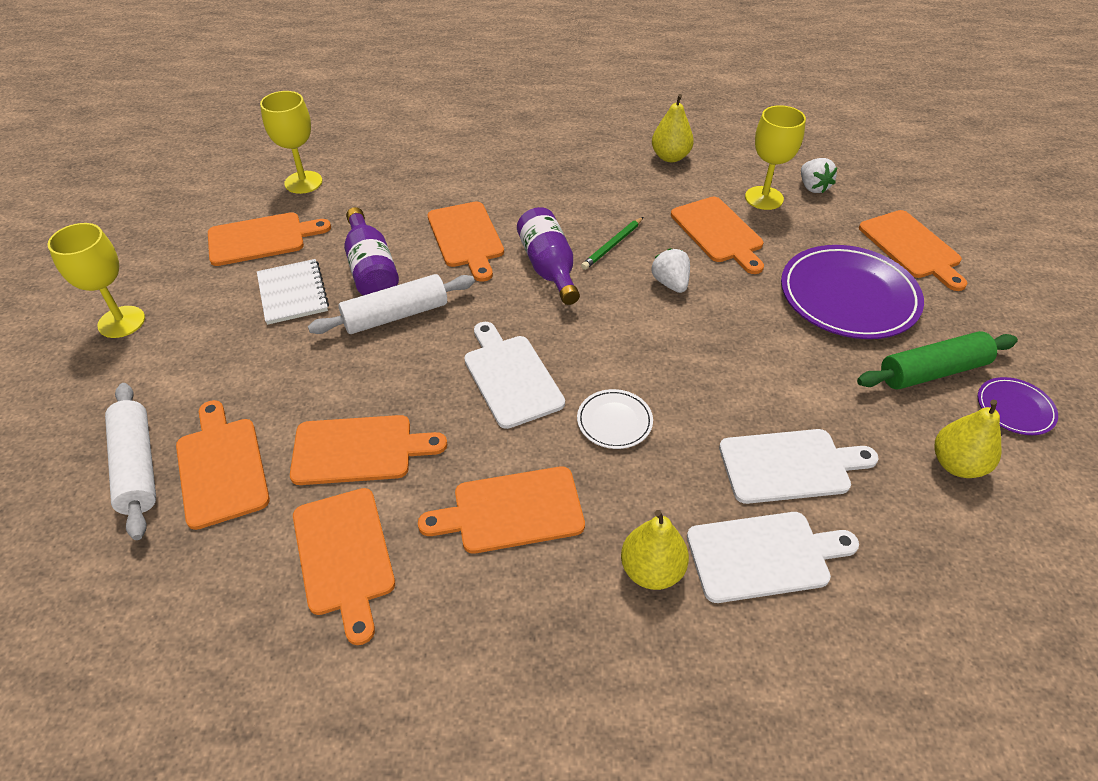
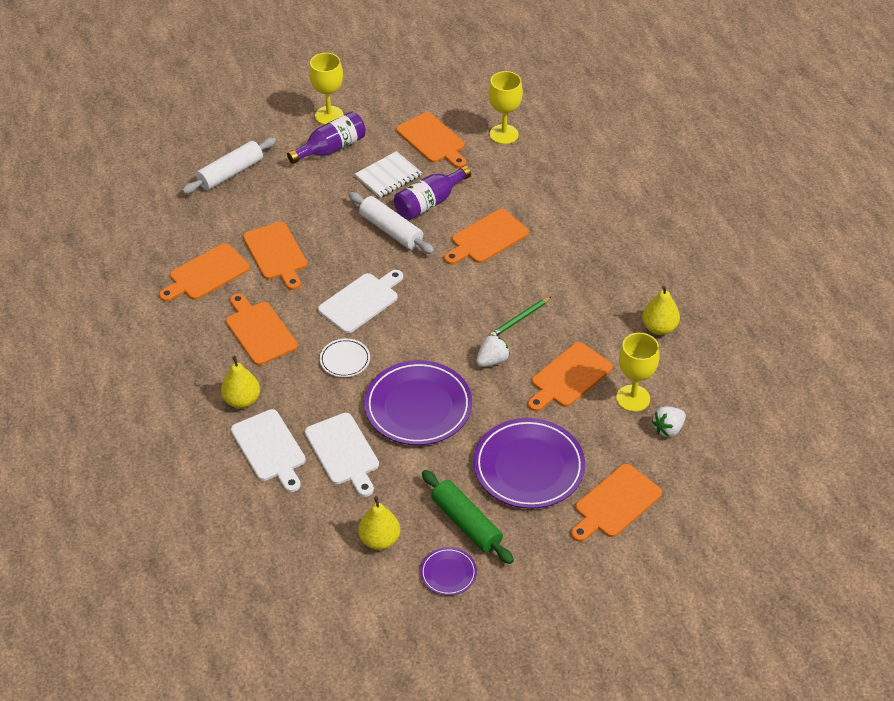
camera: 70 degrees right, 0 degrees up
(221, 467) = (243, 204): orange cutting board -> none
(549, 268) = (476, 291): purple bottle -> purple bottle (331, 148)
(612, 245) = (520, 319): green pencil -> green pencil turned 60 degrees counterclockwise
(726, 367) = (418, 406): none -> purple plate

